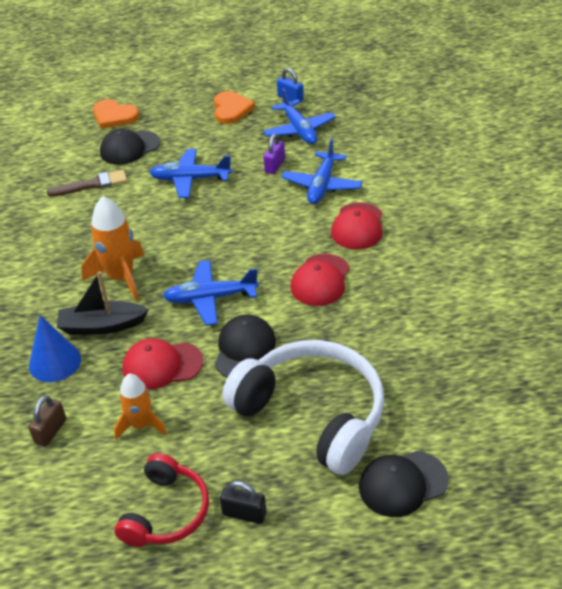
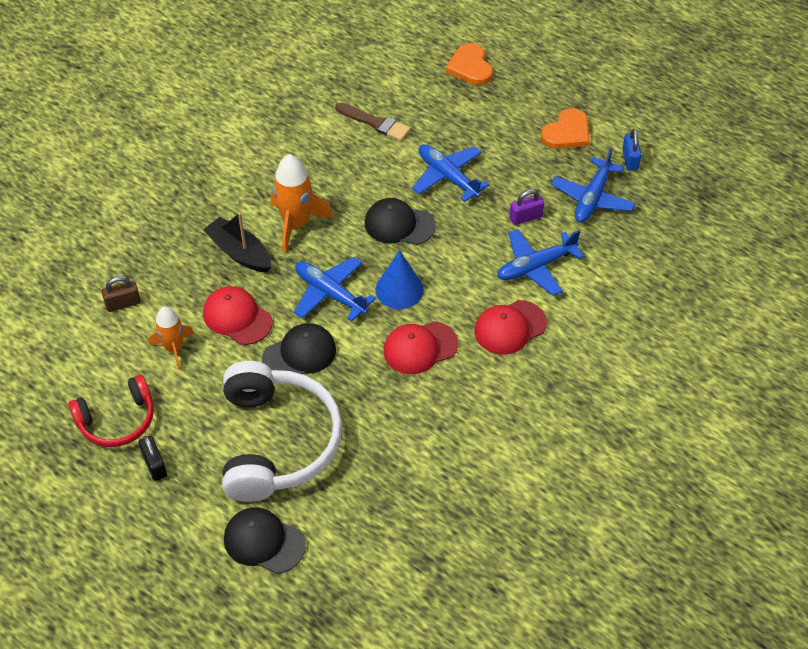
camera: 45 degrees right, 10 degrees up
(55, 362) = (181, 255): blue cone -> blue cone (399, 289)
(129, 148) = (442, 109): black cap -> black cap (399, 224)

